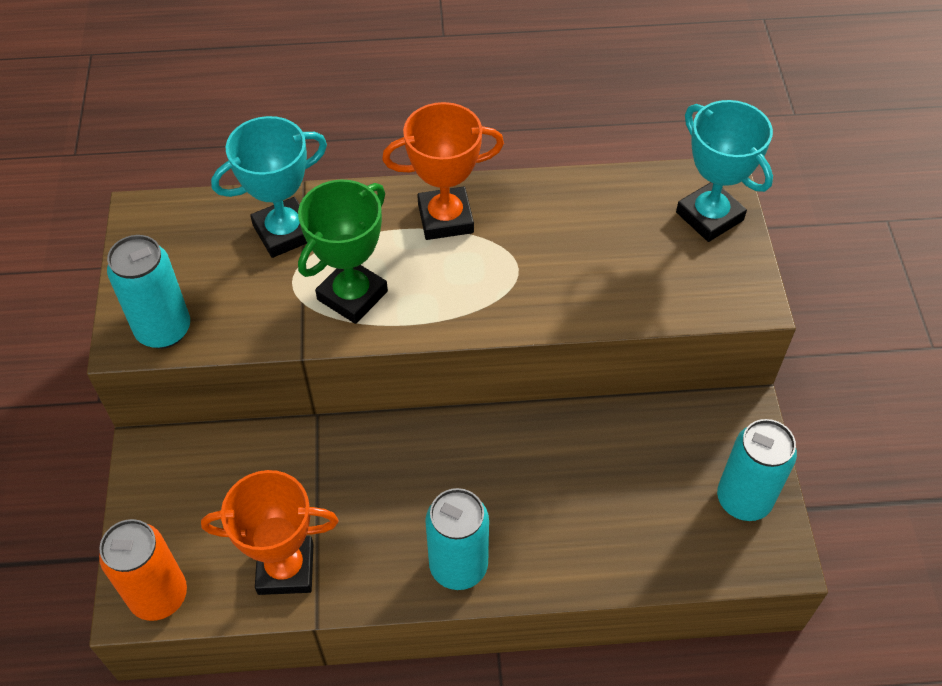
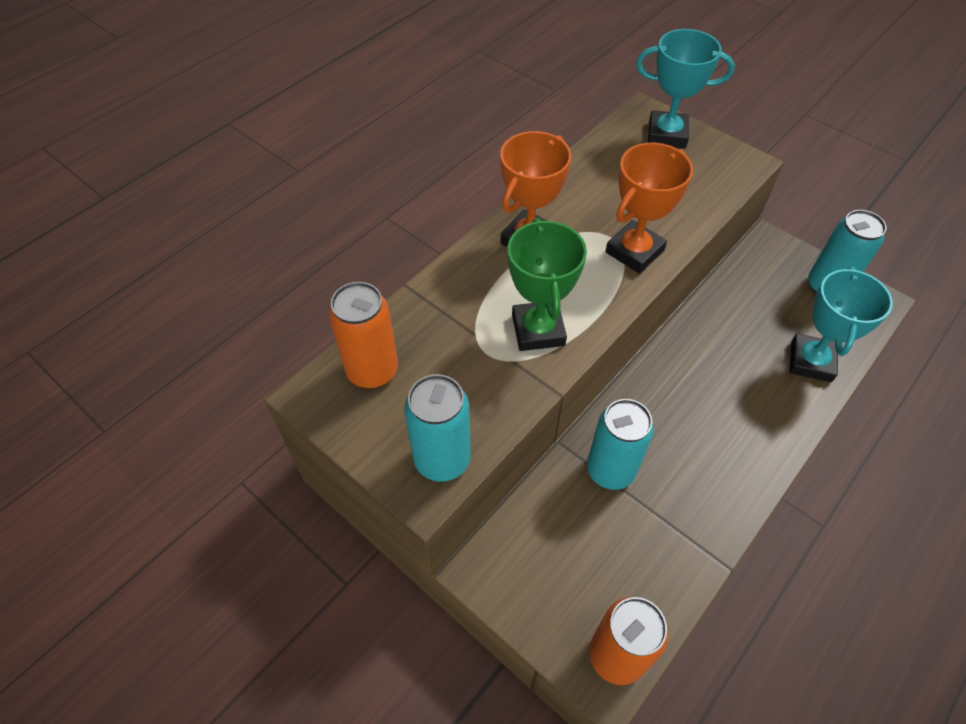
camera: 45 degrees left, 0 degrees up
(199, 228) = (372, 371): none -> orange can
(284, 232) = (437, 326): turquoise trophy -> turquoise trophy (810, 361)
(285, 568) = (667, 553): orange trophy -> orange trophy (634, 251)
(458, 566) = (753, 453): turquoise can -> turquoise can (610, 470)

